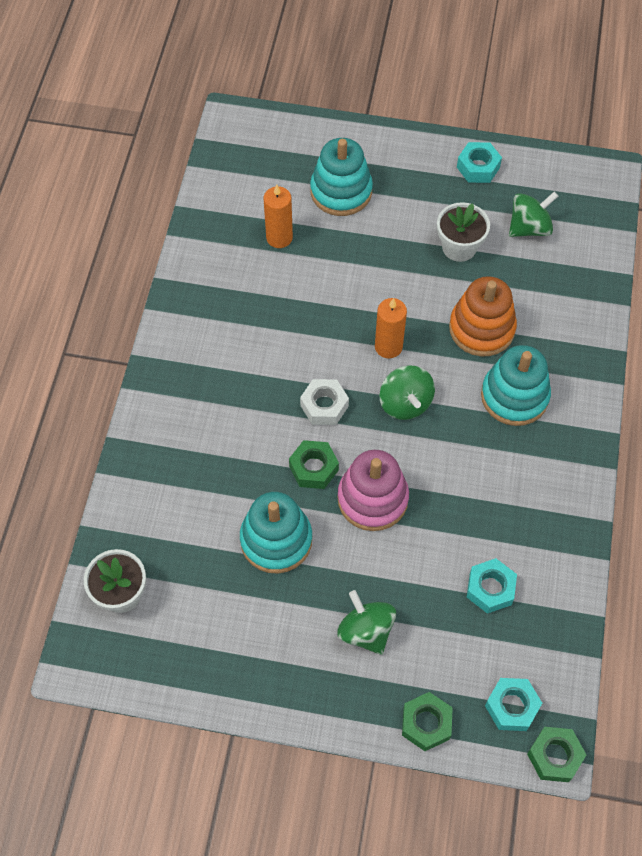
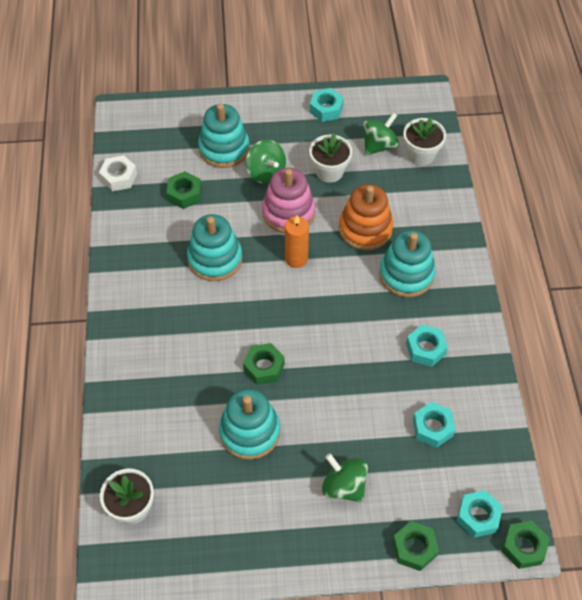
camera: 15 degrees left, 5 degrees down
(279, 237) = (184, 194): orange candle -> green nut
(293, 325) = (215, 259): none -> turquoise stacking toy
(324, 406) = (258, 316): white nut -> white nut (119, 177)
(372, 499) = (318, 380): pink stacking toy -> pink stacking toy (288, 212)
(405, 403) = (322, 299): green spinning top -> green spinning top (266, 173)
(510, 492) = (425, 349): none -> turquoise nut
(577, 250) = (421, 154): none -> white flower pot

